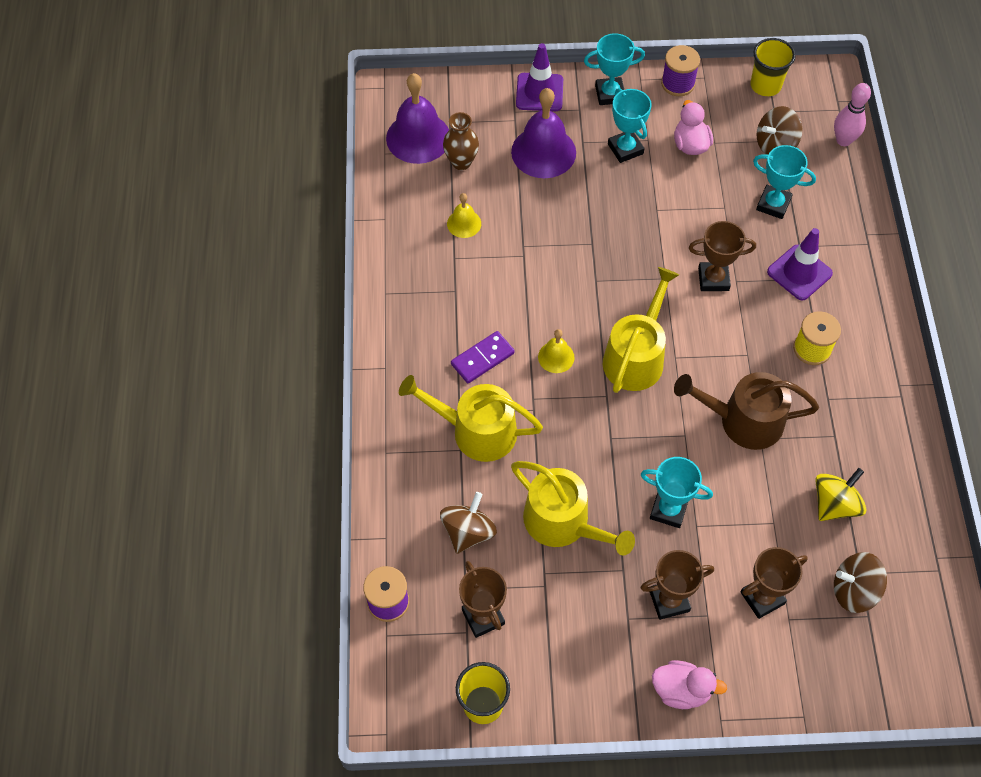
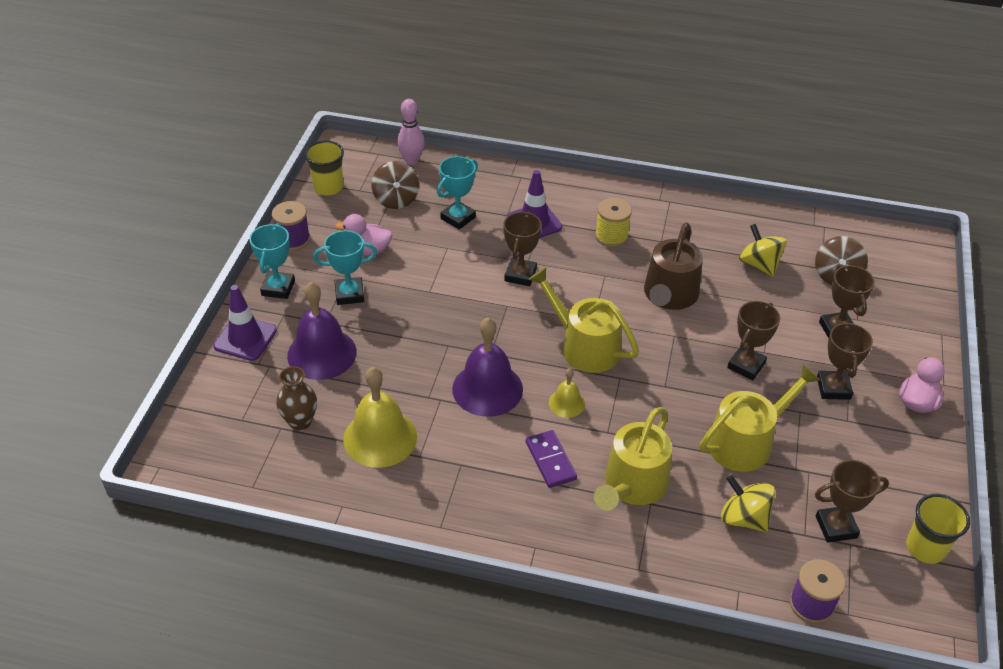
camera: 75 degrees left, 15 degrees down
(418, 137) = (247, 451): purple bell -> purple bell (487, 389)
(464, 223) = (380, 438): yellow bell -> yellow bell, size x1.95
(468, 532) = (743, 518): brown spinning top -> yellow spinning top
(668, 510) = (746, 366): turquoise trophy -> brown trophy

